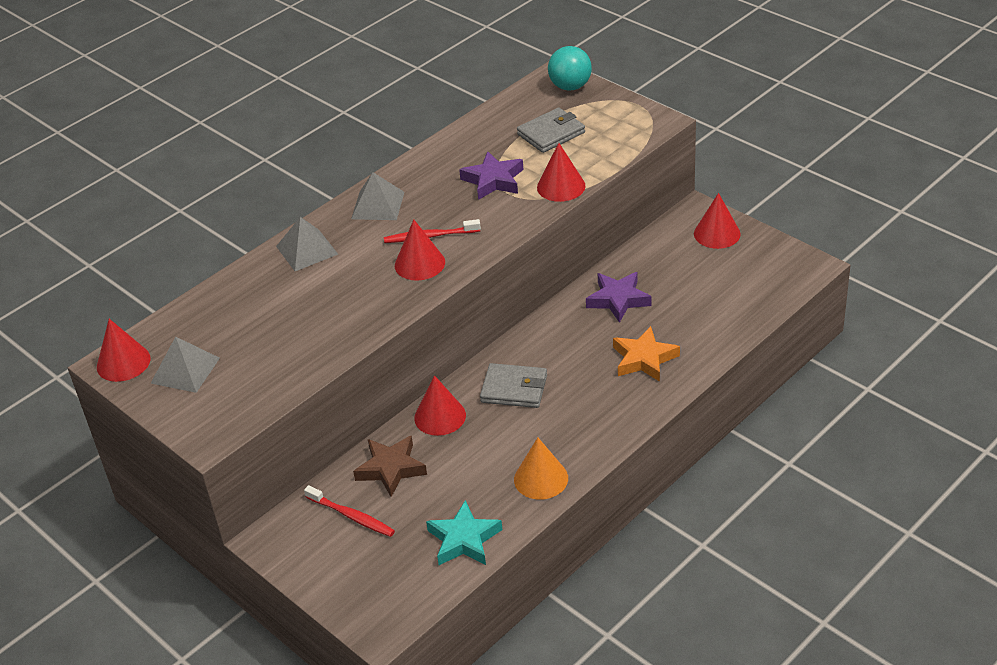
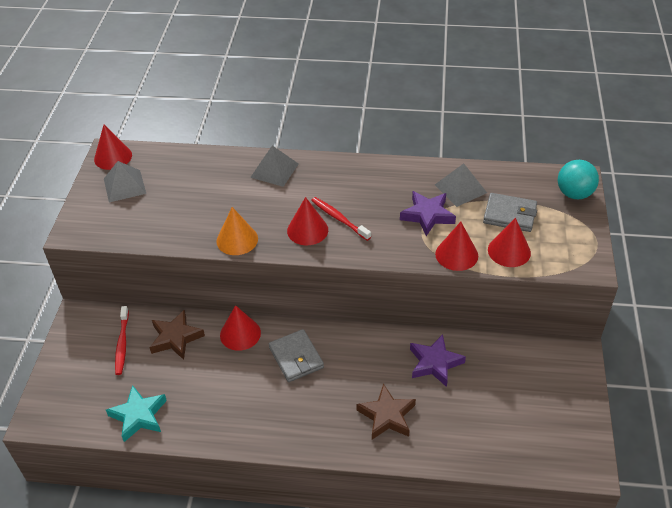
camera: 50 degrees right, 5 degrees up
(377, 205) = (347, 175): grey pyramid -> grey pyramid (460, 188)
(541, 478) = (222, 425): orange cone -> orange cone (237, 240)
(644, 359) = (387, 416): orange star -> brown star
(717, 233) = (564, 381): red cone -> red cone (509, 251)

